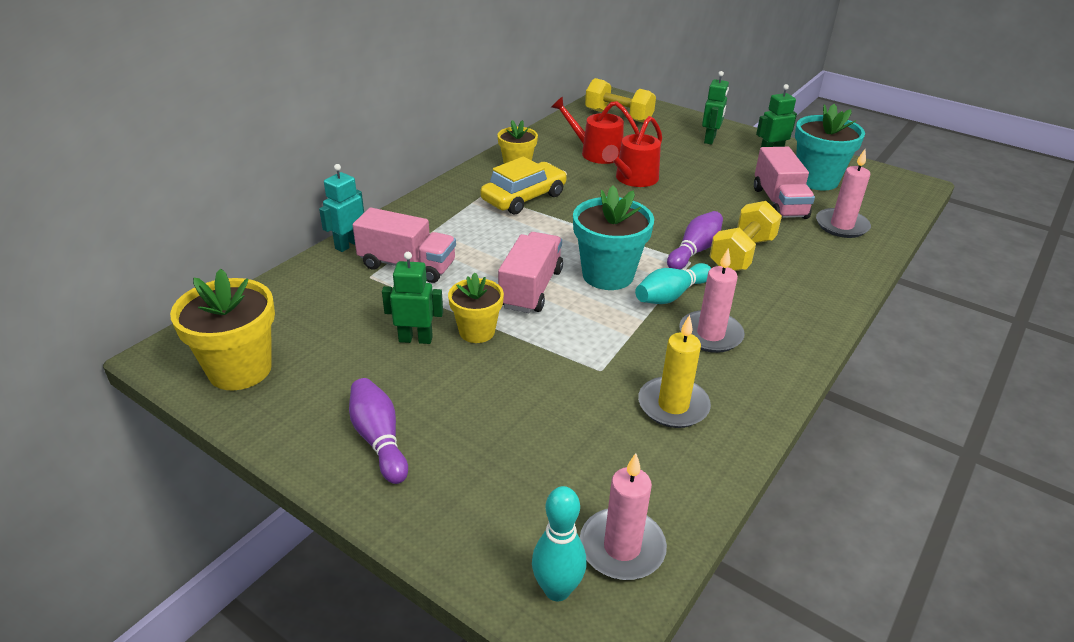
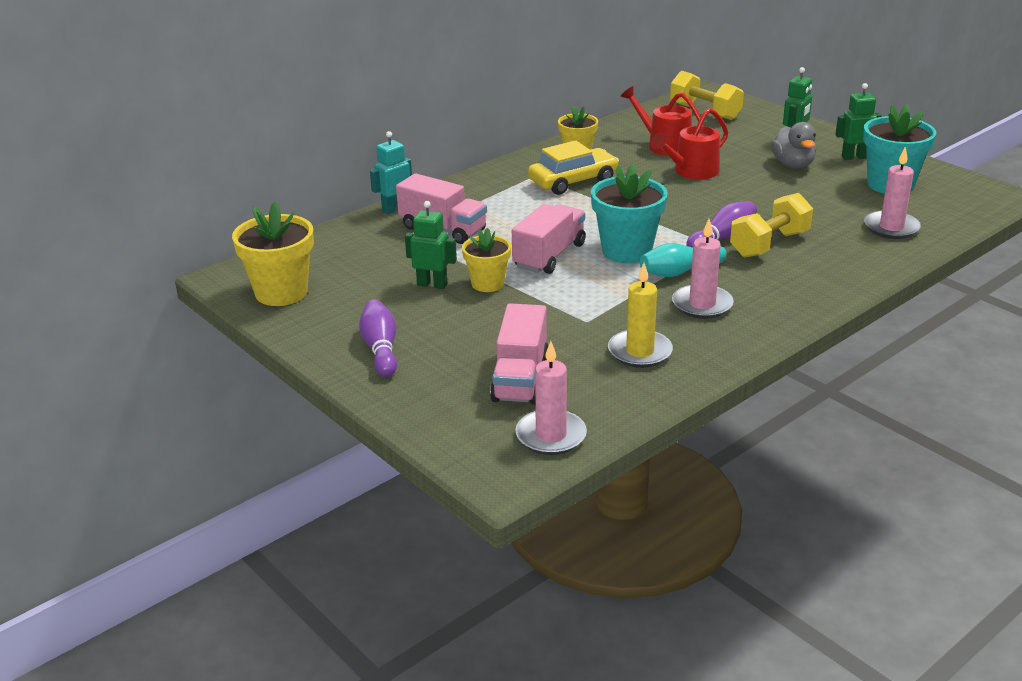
camera: 15 degrees right, 5 degrees down
(557, 590) = (488, 453): turquoise bowling pin -> none
(721, 165) = (793, 164): none -> grey duck
(779, 203) = (835, 203): pink truck -> pink truck (520, 378)

